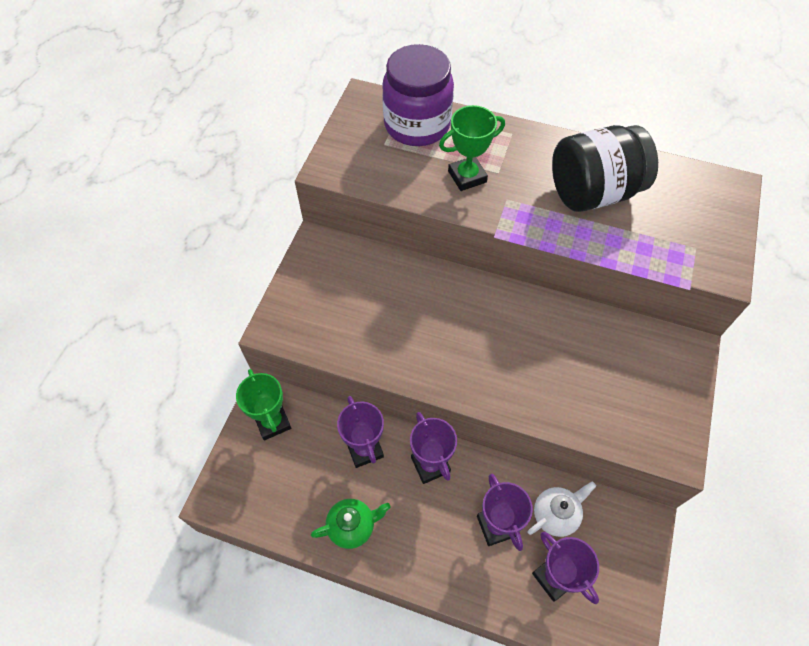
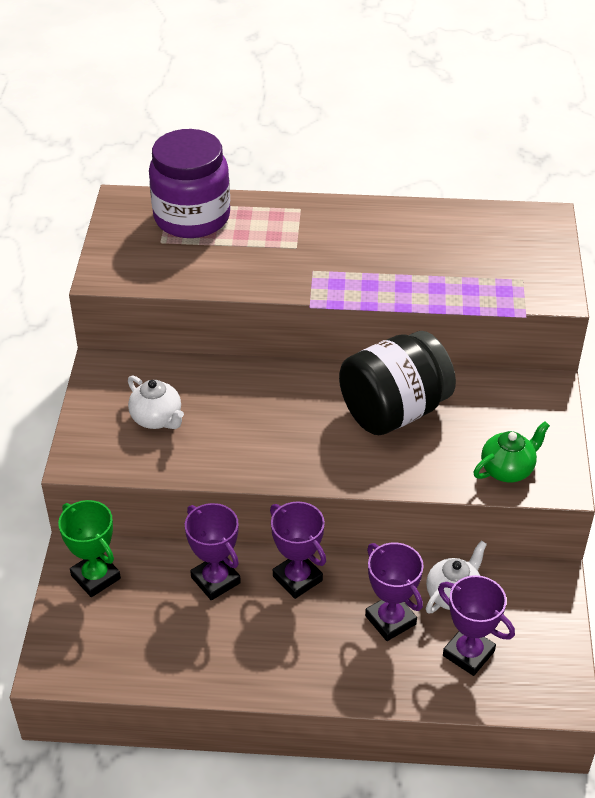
camera: 15 degrees left, 15 degrees down
(346, 303) = (157, 419): none -> white teapot
(352, 526) = (224, 658): green teapot -> green teapot (507, 469)
(467, 176) = (263, 257): green trophy -> none
(593, 192) = (403, 248): black jar -> black jar (394, 411)

